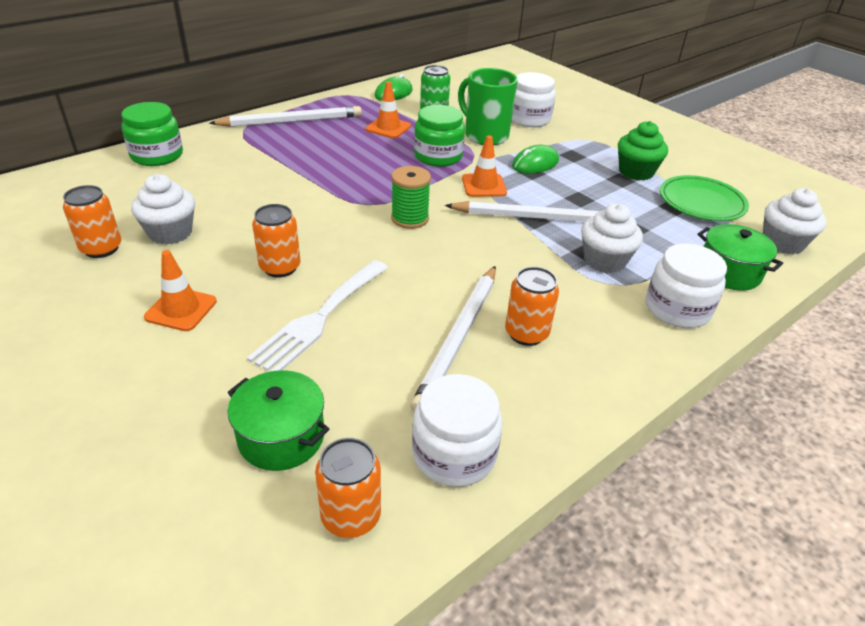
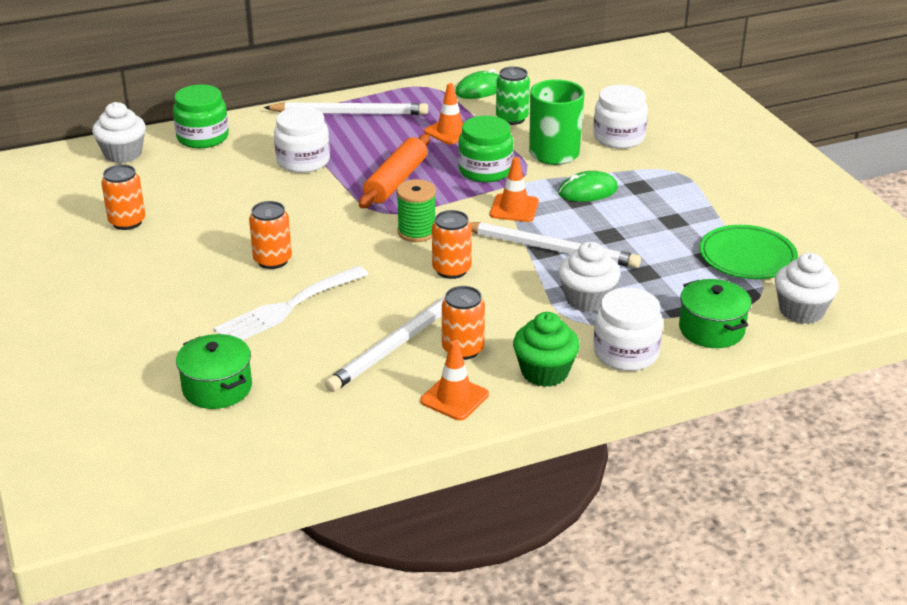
camera: 20 degrees right, 5 degrees down
(170, 232) = (189, 215): white cupcake -> white cupcake (123, 154)
(181, 309) = (176, 283): orange traffic cone -> orange traffic cone (454, 398)
(351, 516) = (244, 446): orange can -> orange can (451, 270)
(364, 174) = (396, 181): none -> orange rolling pin
(454, 454) = (343, 423): white jar -> white jar (303, 161)
(636, 172) = (698, 214): green cupcake -> green cupcake (544, 372)

